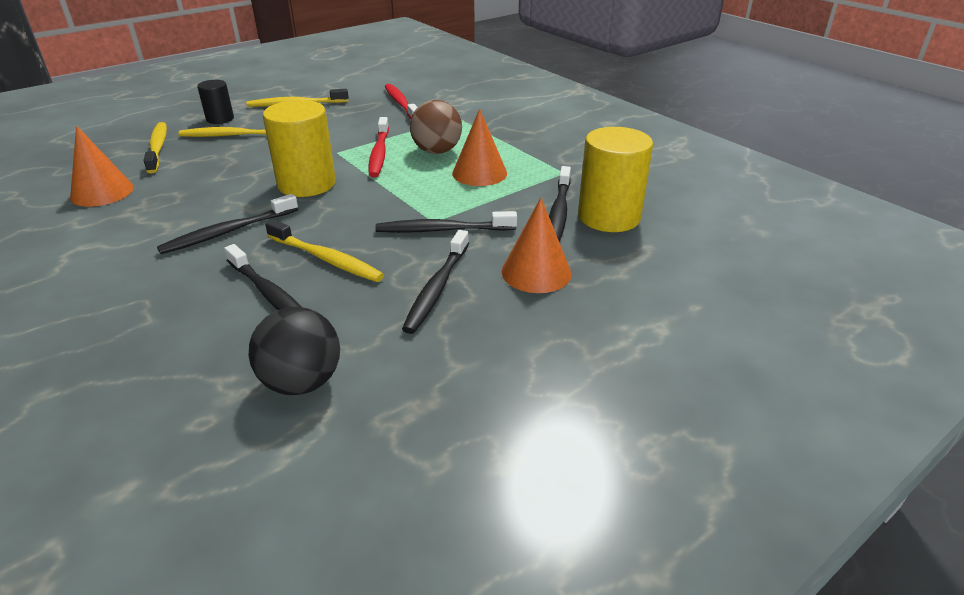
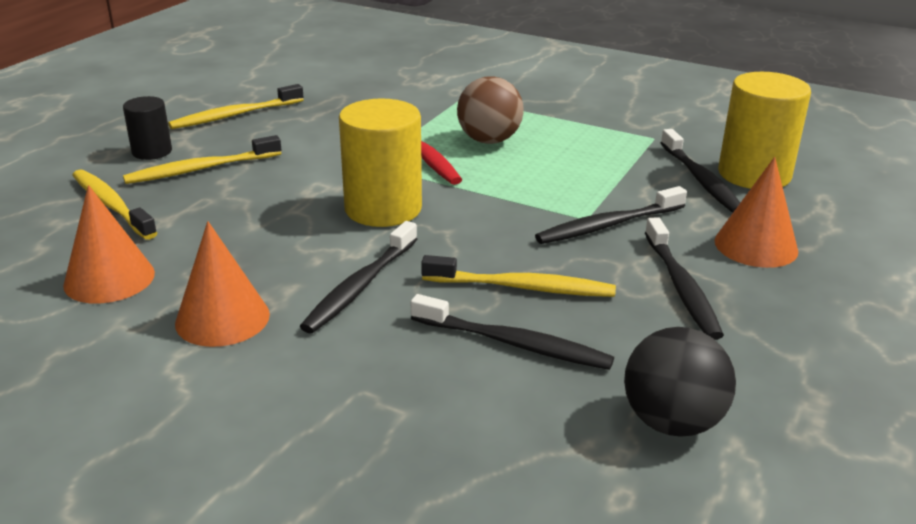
camera: 25 degrees left, 5 degrees down
(401, 104) = (373, 93): red toothbrush -> none
(479, 173) = (568, 155): orange cone -> orange cone (222, 318)

